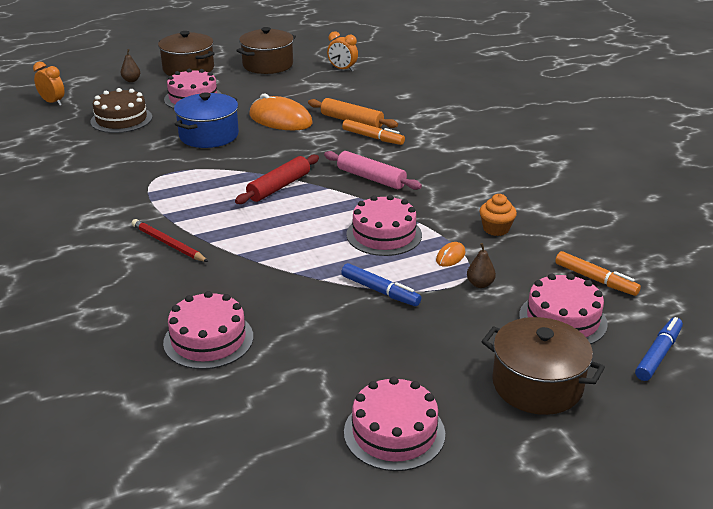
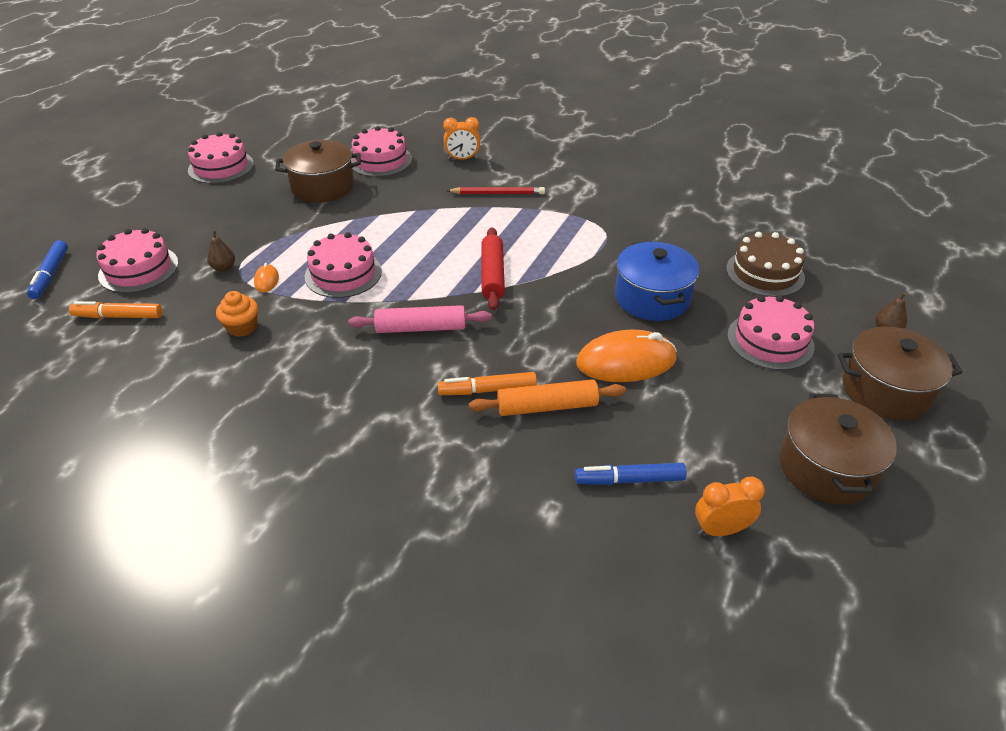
camera: 140 degrees right, 10 degrees up
(52, 102) = (866, 258): orange clock -> orange clock (462, 159)
(380, 291) = (300, 230): blue marker -> blue marker (629, 480)
(537, 385) = (142, 220): brown pot -> brown pot (323, 187)

